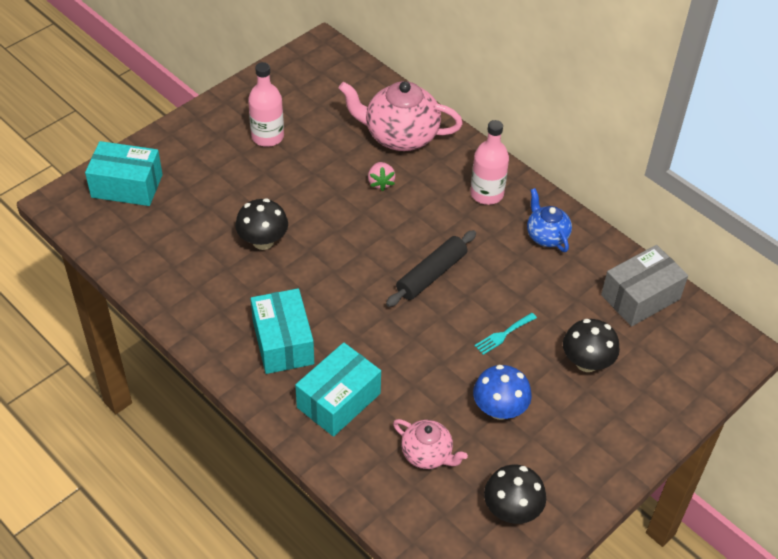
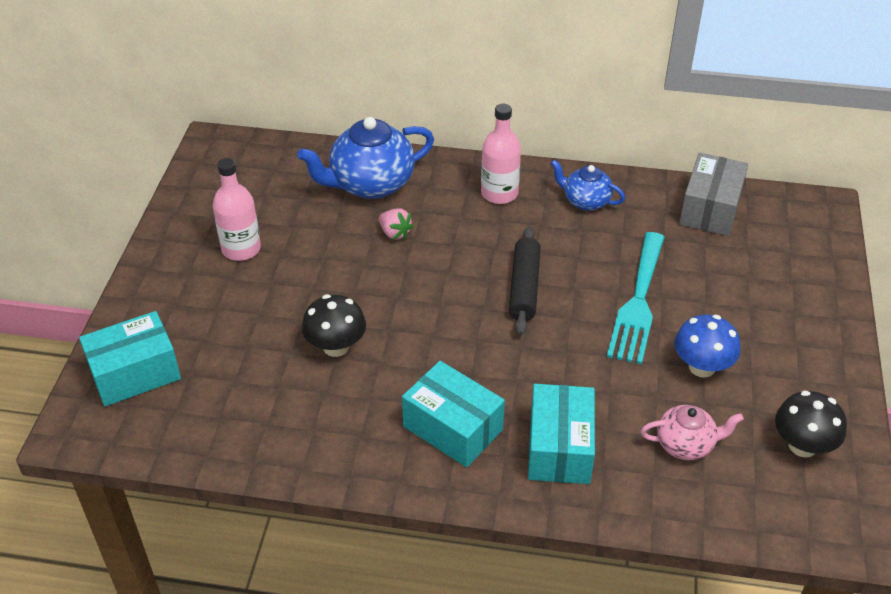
camera: 35 degrees left, 5 degrees down
(400, 136) = (370, 184): pink teapot -> blue teapot
(503, 335) = (638, 302): turquoise fork -> turquoise fork, size x2.23
(586, 362) = (726, 285): black mushroom -> none

